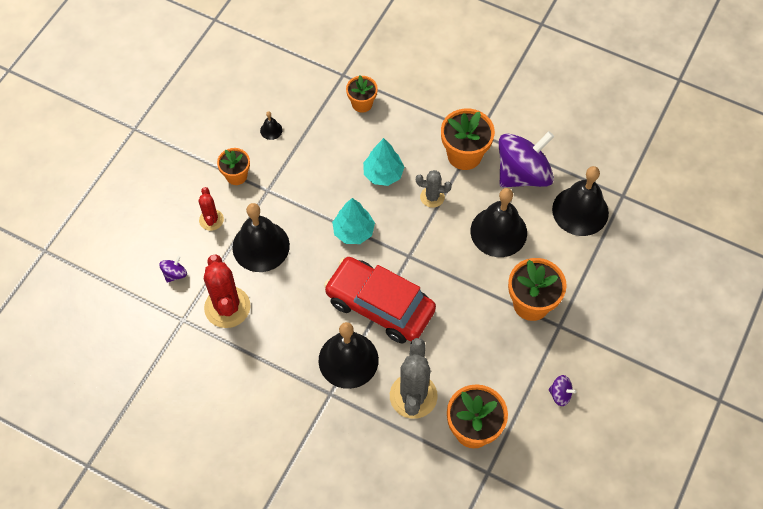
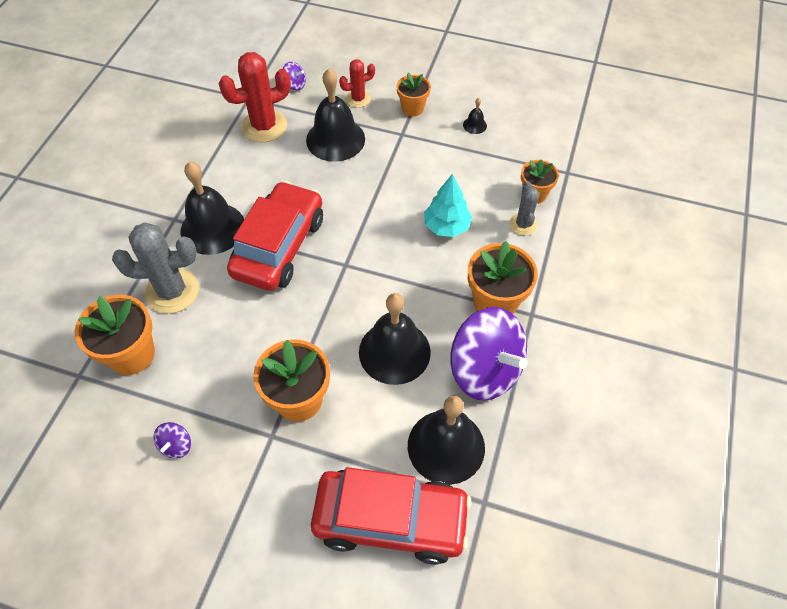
camera: 80 degrees right, 5 degrees down
(353, 231) = (367, 210): turquoise tree -> none
(432, 197) = (427, 277): grey cactus -> grey cactus (523, 224)
(630, 254) = (390, 520): none -> red car

